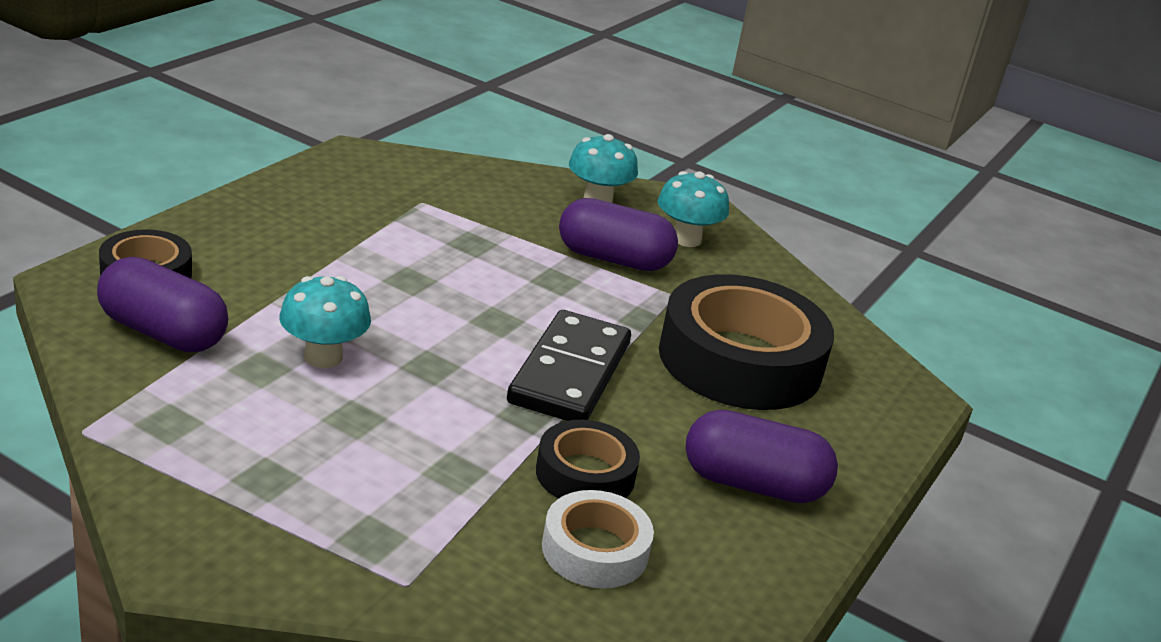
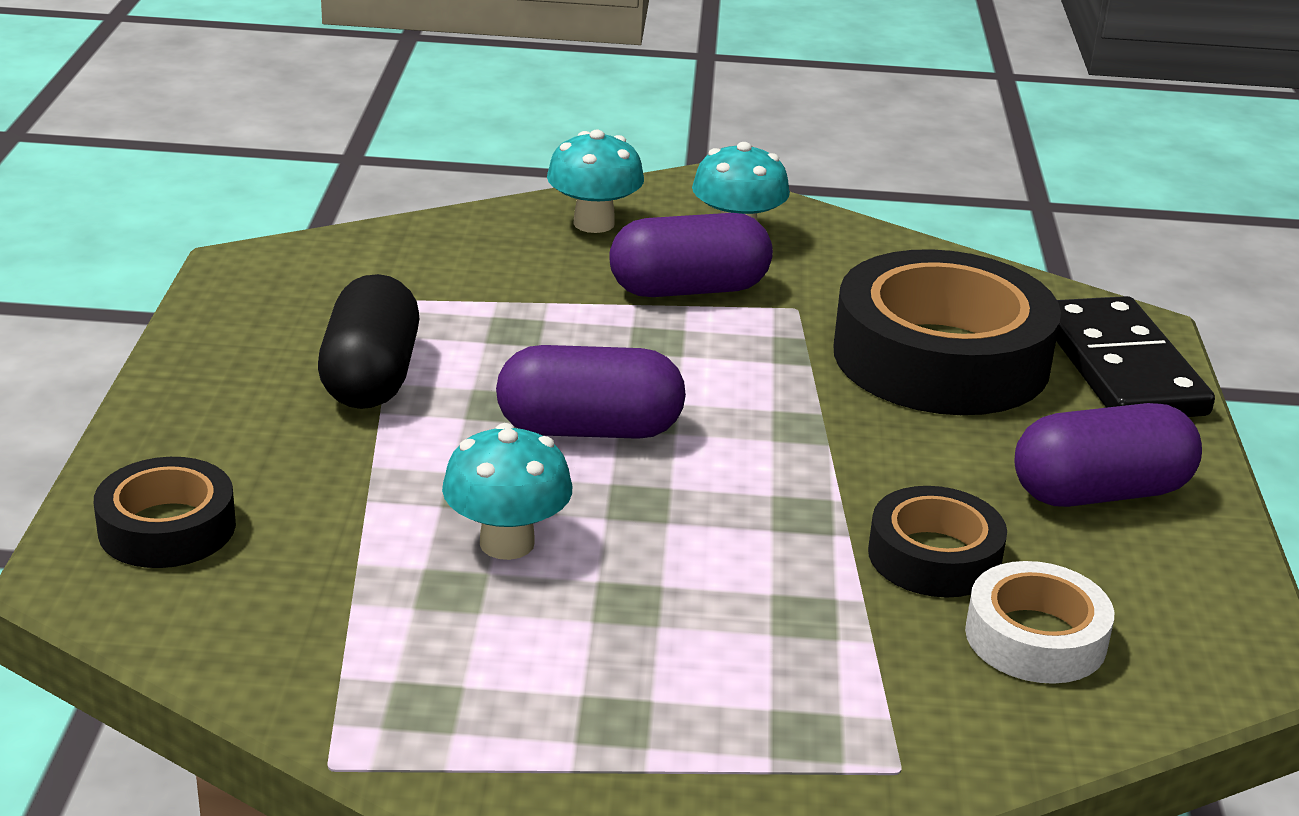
camera: 25 degrees left, 0 degrees up
(163, 333) = (280, 595): purple capsule -> purple capsule (589, 429)
(354, 238) = (371, 377): none -> black capsule
(570, 373) = (792, 446): black domino -> black domino (1122, 367)

